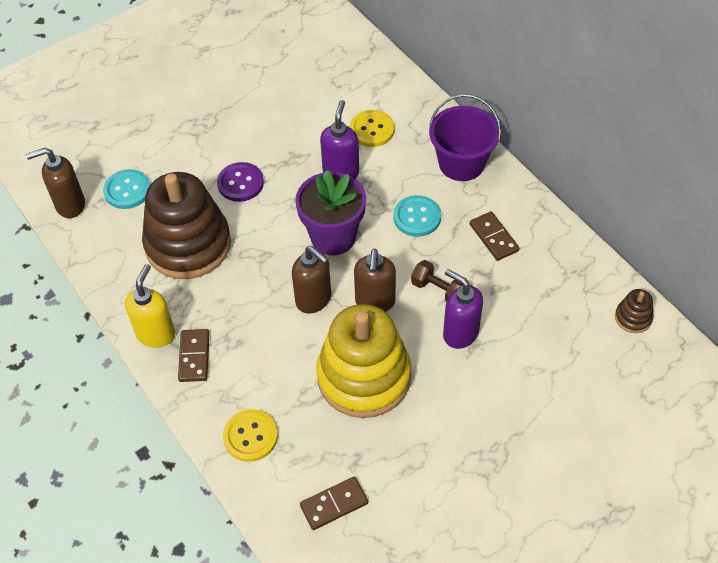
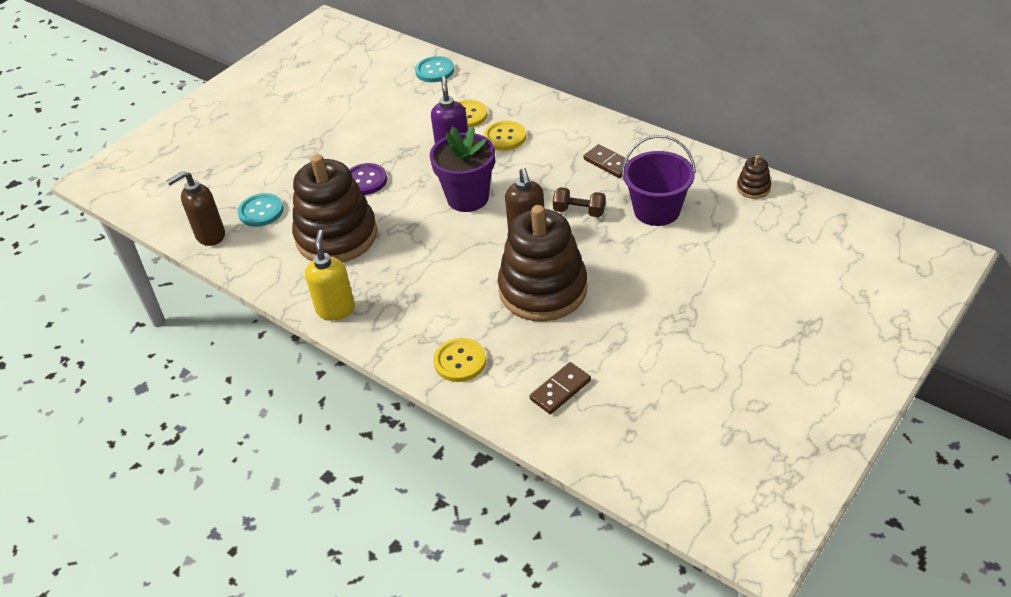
camera: 15 degrees left, 10 degrees down
(194, 357) = (380, 317): brown domino -> none
(314, 299) = (471, 246): brown soap dispenser -> none
(364, 377) = (543, 290): yellow stacking toy -> brown stacking toy
(400, 170) = (505, 137): none -> yellow button
(417, 217) = (535, 166): turquoise button -> turquoise button (434, 71)
(460, 333) = (612, 236): purple soap dispenser -> none
(461, 163) = (556, 120): purple bucket -> purple bucket (657, 210)

